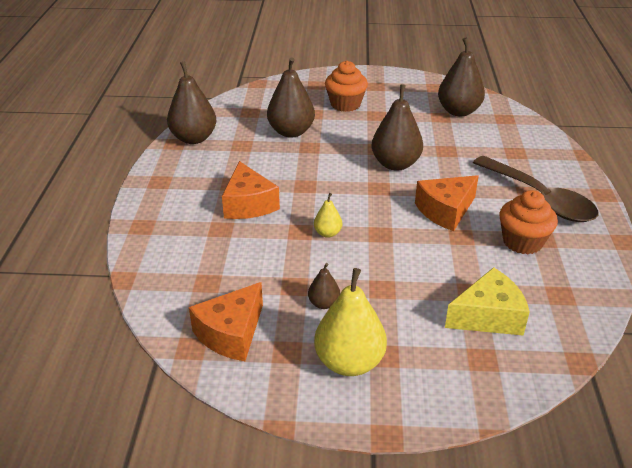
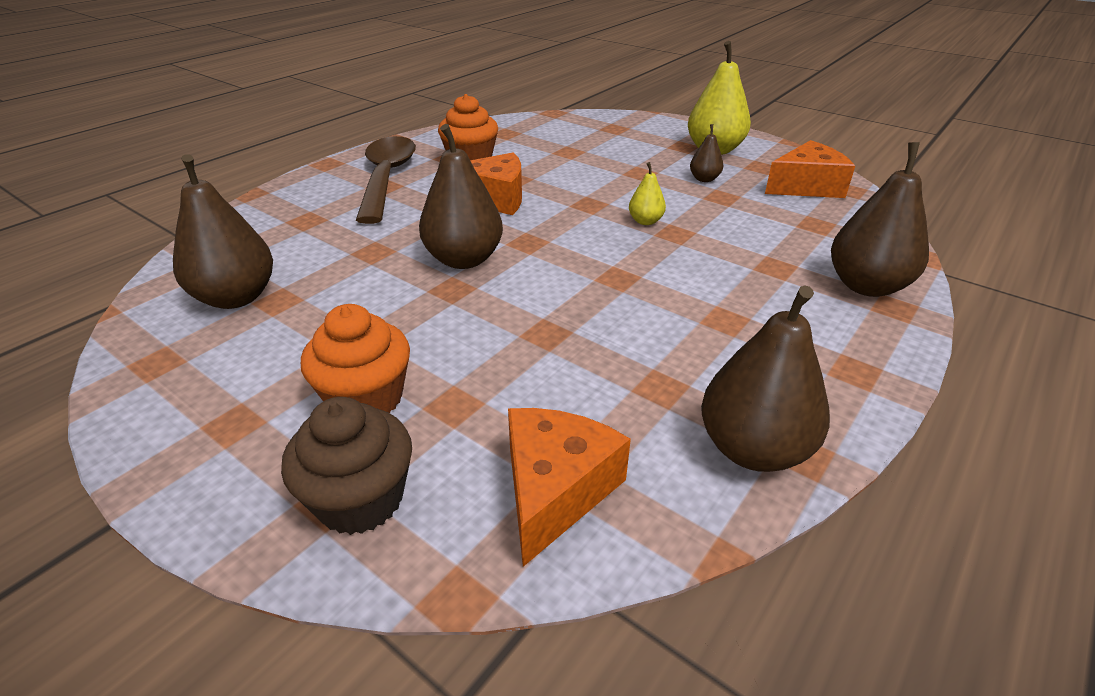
camera: 145 degrees left, 0 degrees up
(248, 204) = (719, 281): orange cheese -> orange cheese (555, 490)
(291, 132) = (544, 377): brown pear -> brown pear (866, 286)
(308, 87) = (360, 499): none -> brown cupcake
(488, 316) = (578, 139): yellow cheese -> none

